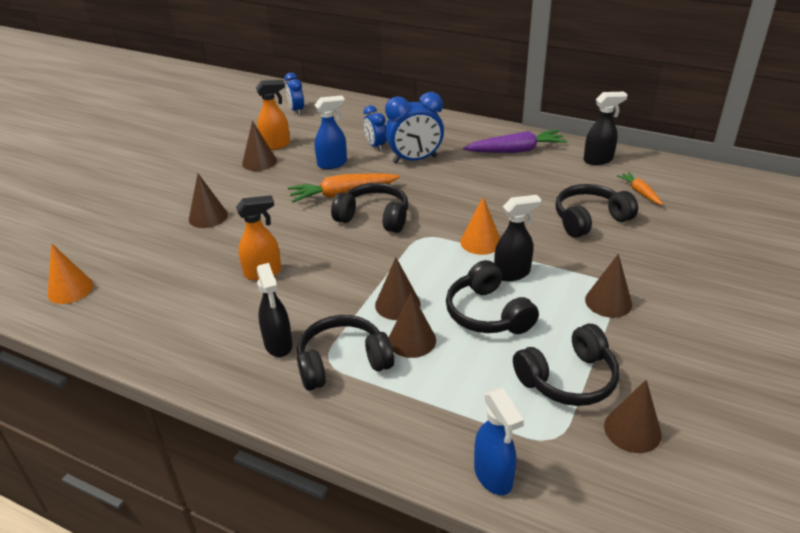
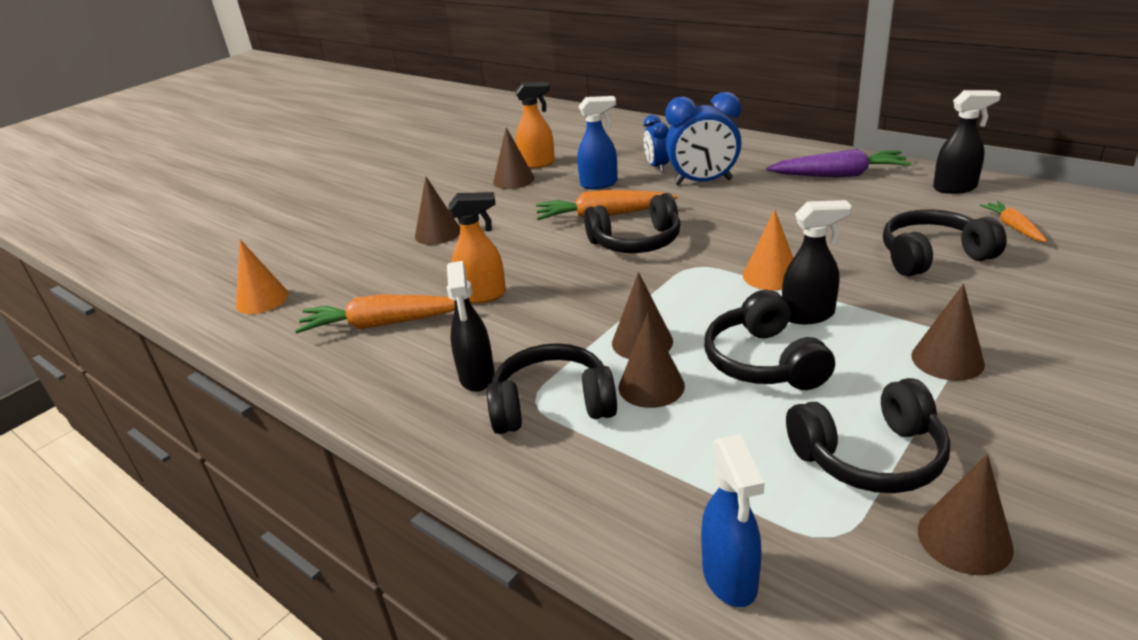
camera: 15 degrees right, 5 degrees down
(186, 304) = (382, 324): none -> orange carrot
(296, 110) = (572, 130): blue clock -> none
(374, 217) = (636, 242): black headphones -> black headphones turned 135 degrees clockwise

